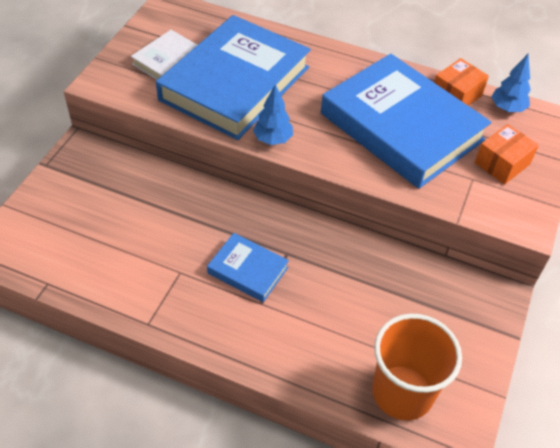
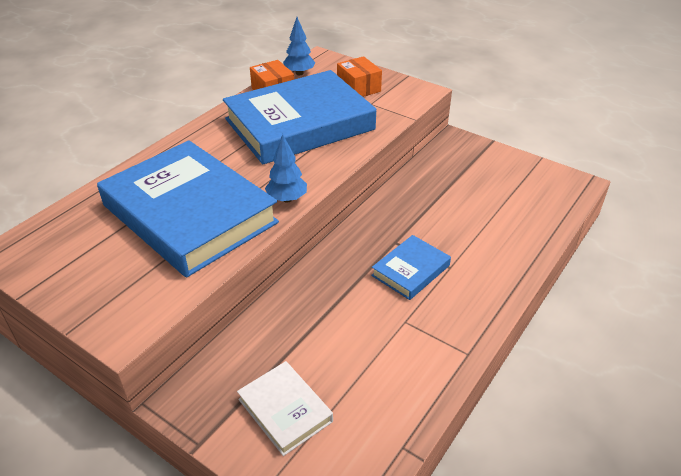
camera: 75 degrees left, 10 degrees down
(167, 60) = (116, 263): white book -> white book (285, 410)
(402, 392) = (541, 201): orange cup -> none

